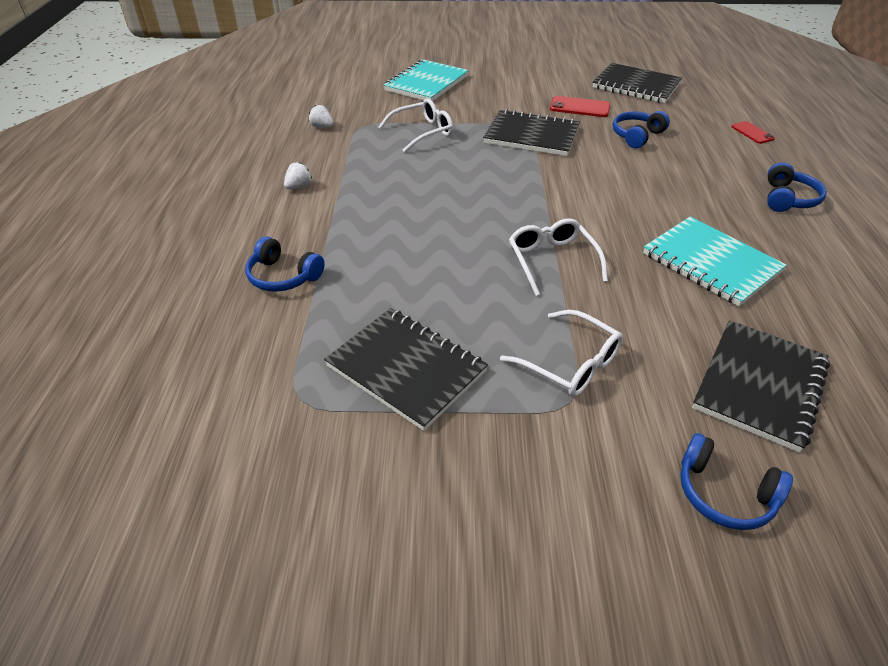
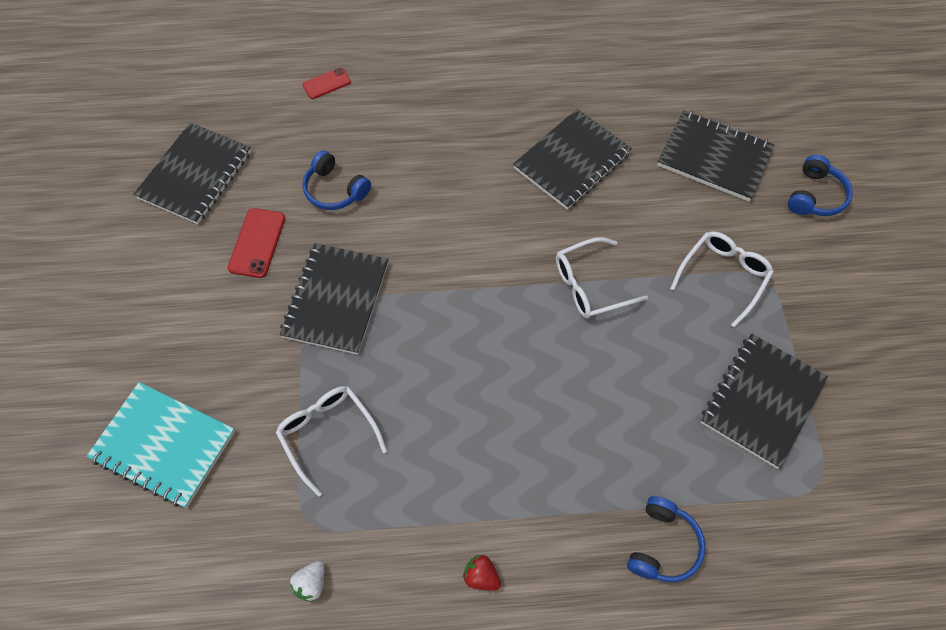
camera: 95 degrees left, 20 degrees up
(298, 187) = (481, 576): white strawberry -> red strawberry
(711, 263) = (572, 161): turquoise notebook -> black notebook
(787, 199) = (459, 84): blue headphones -> none

